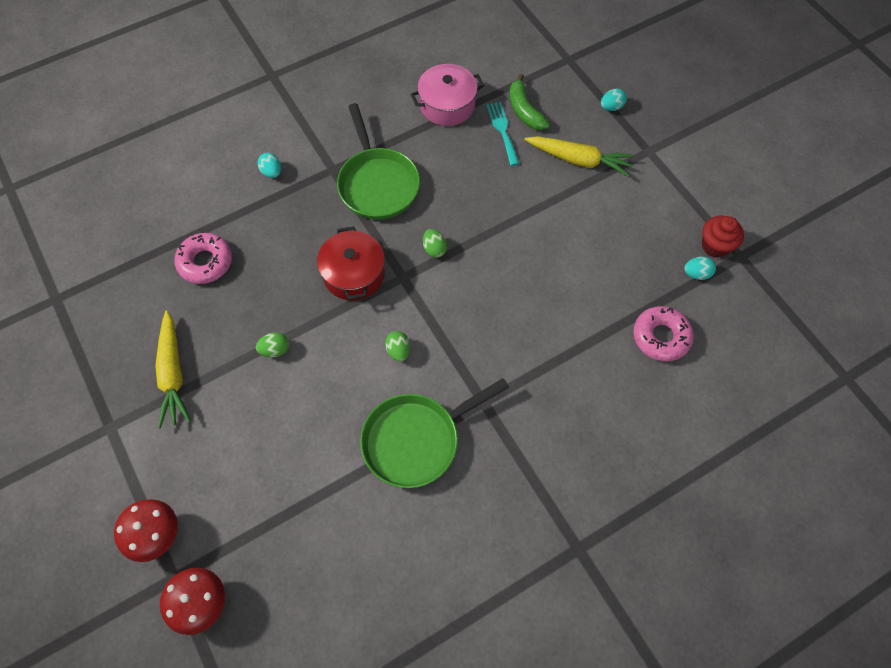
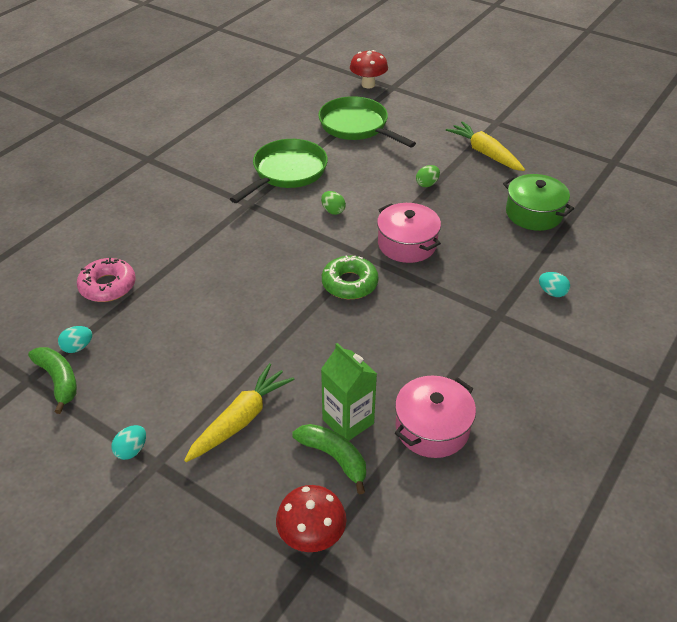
camera: 155 degrees right, 20 degrees down
(157, 535) = (418, 96): red mushroom -> red mushroom (312, 537)
(205, 262) = (533, 213): pink donut -> green pot
(354, 274) = (407, 244): red pot -> pink pot
(377, 184) = (444, 317): green pan -> green pan (357, 126)
(434, 249) = (349, 283): green egg -> green donut
(502, 130) = (348, 421): turquoise fork -> green carton
(578, 160) = (241, 419): yellow carrot -> yellow carrot turned 135 degrees clockwise
(611, 107) = (222, 508): turquoise egg -> turquoise egg (131, 450)
(715, 246) = (58, 380): red cupcake -> green banana

